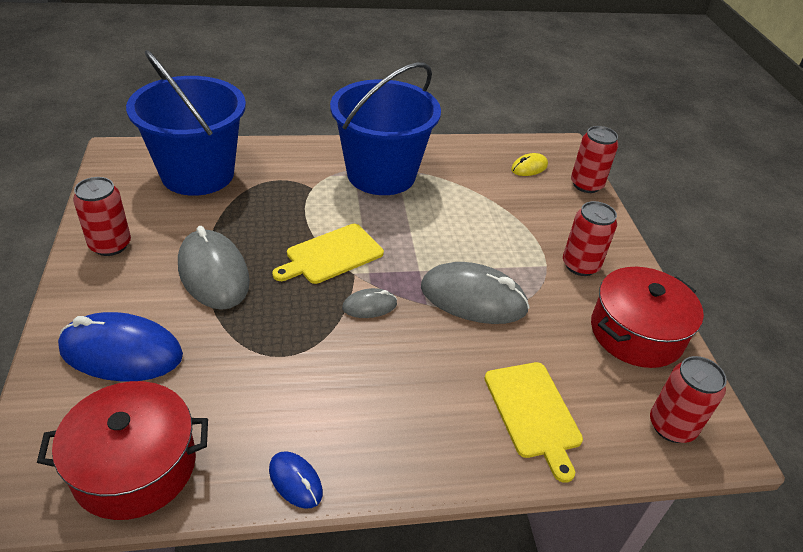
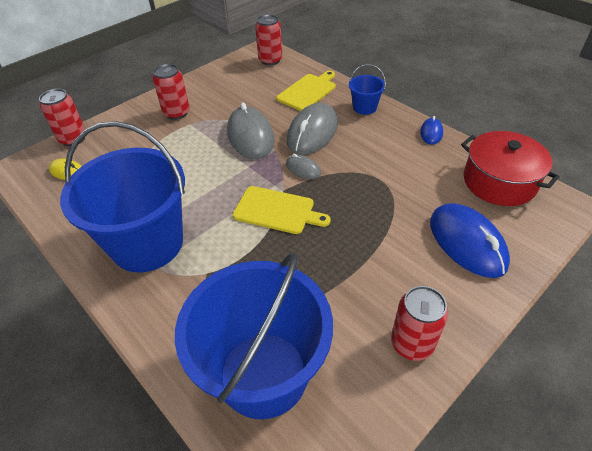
camera: 120 degrees left, 5 degrees up
(213, 273) = (362, 254): grey mouse -> grey mouse (312, 133)
(431, 450) = (364, 107): none -> blue bucket
(636, 333) = (218, 82): red pot -> none

